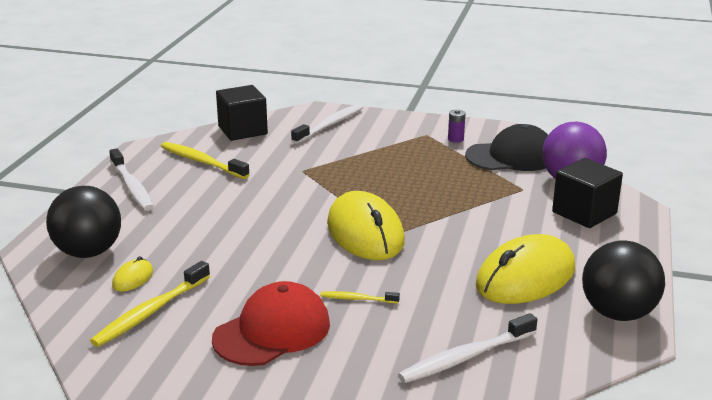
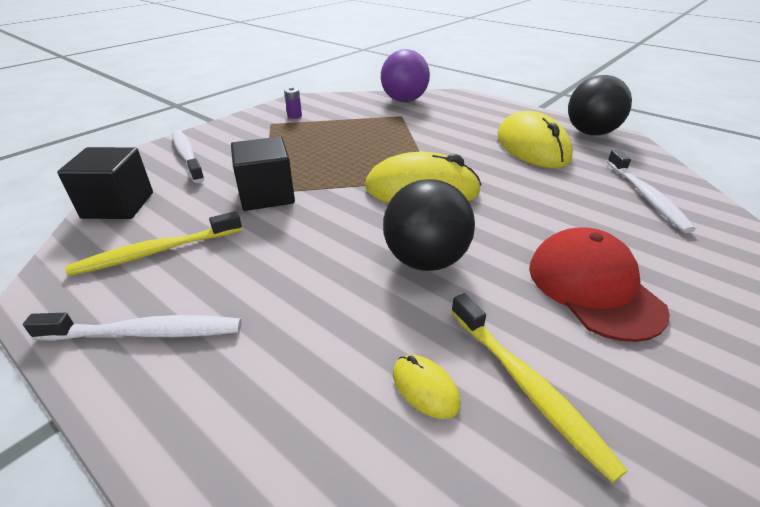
camera: 65 degrees left, 10 degrees up
(88, 252) = (311, 432): black ball -> black ball (425, 260)
(357, 299) = (542, 222): yellow toothbrush -> none
(511, 156) = (347, 107): black cap -> none
(584, 213) = (452, 108): black cube -> black cube (267, 195)

